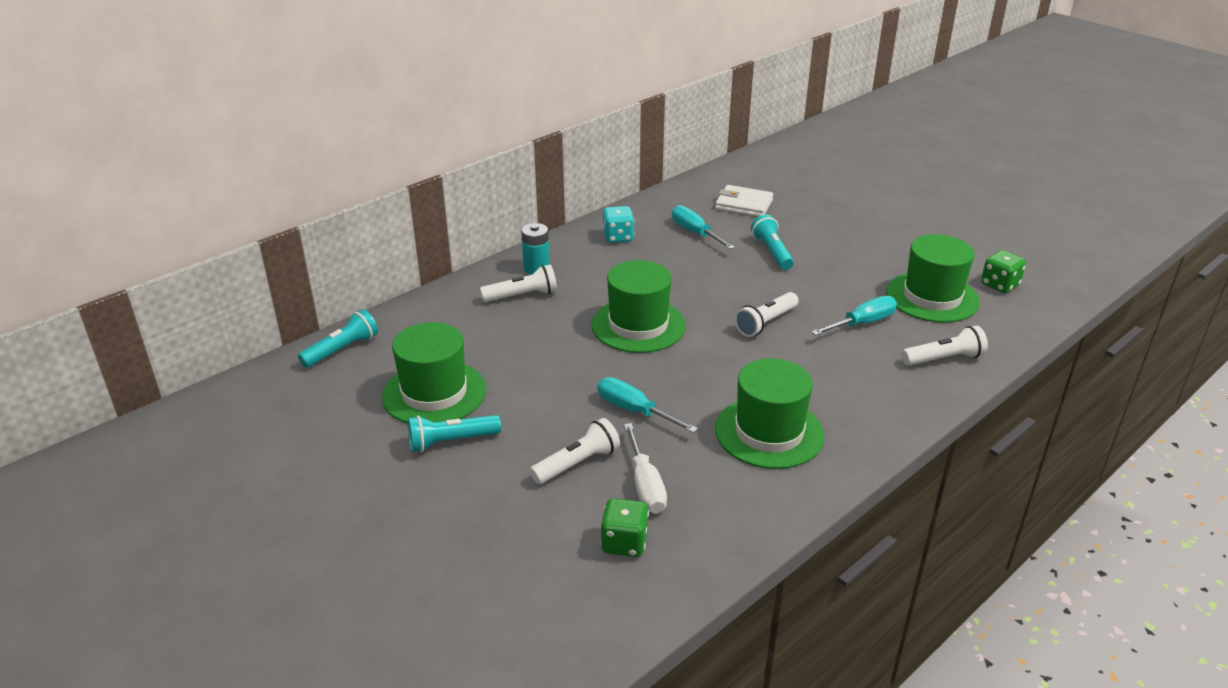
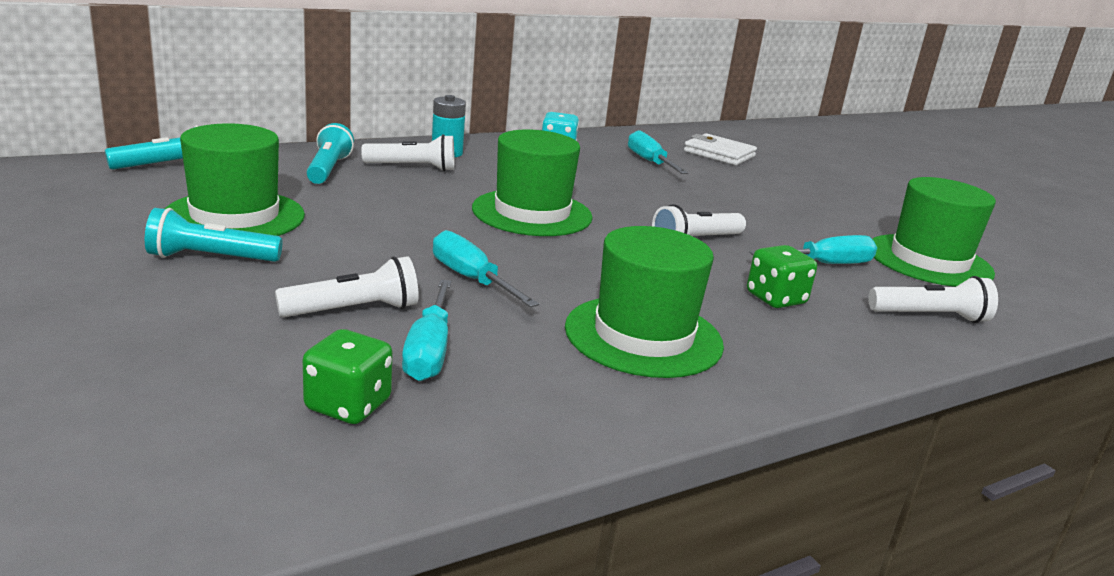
camera: 10 degrees right, 10 degrees down
(645, 485) = (429, 350): white screwdriver -> turquoise screwdriver
(772, 252) = (734, 190): turquoise flashlight -> turquoise flashlight (328, 169)
(999, 285) = (1026, 267): green dice -> green dice (775, 299)

